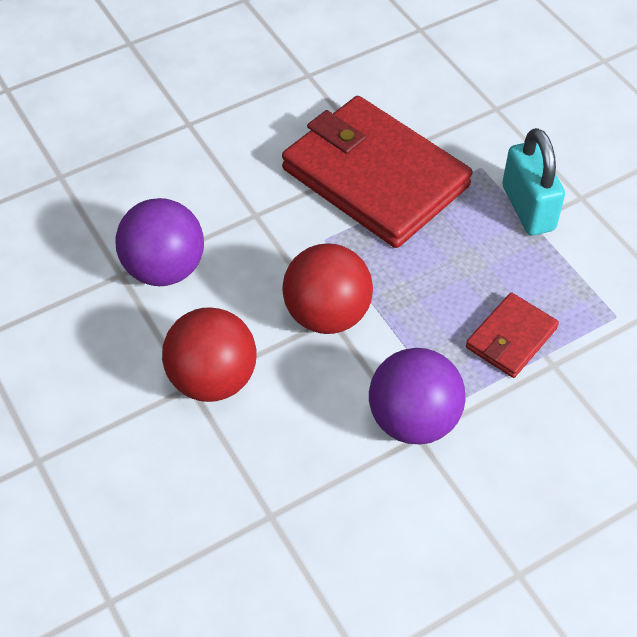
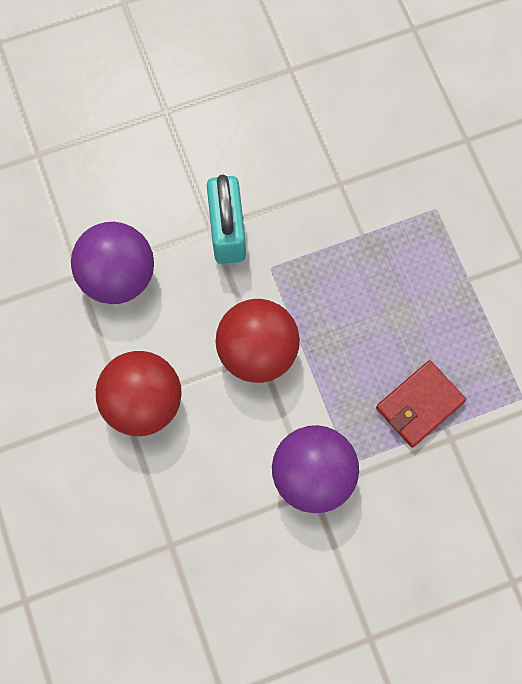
camera: 10 degrees right, 20 degrees up
(375, 177) = (332, 204): red wallet -> none
(528, 208) = (470, 264): turquoise padlock -> turquoise padlock (227, 231)

